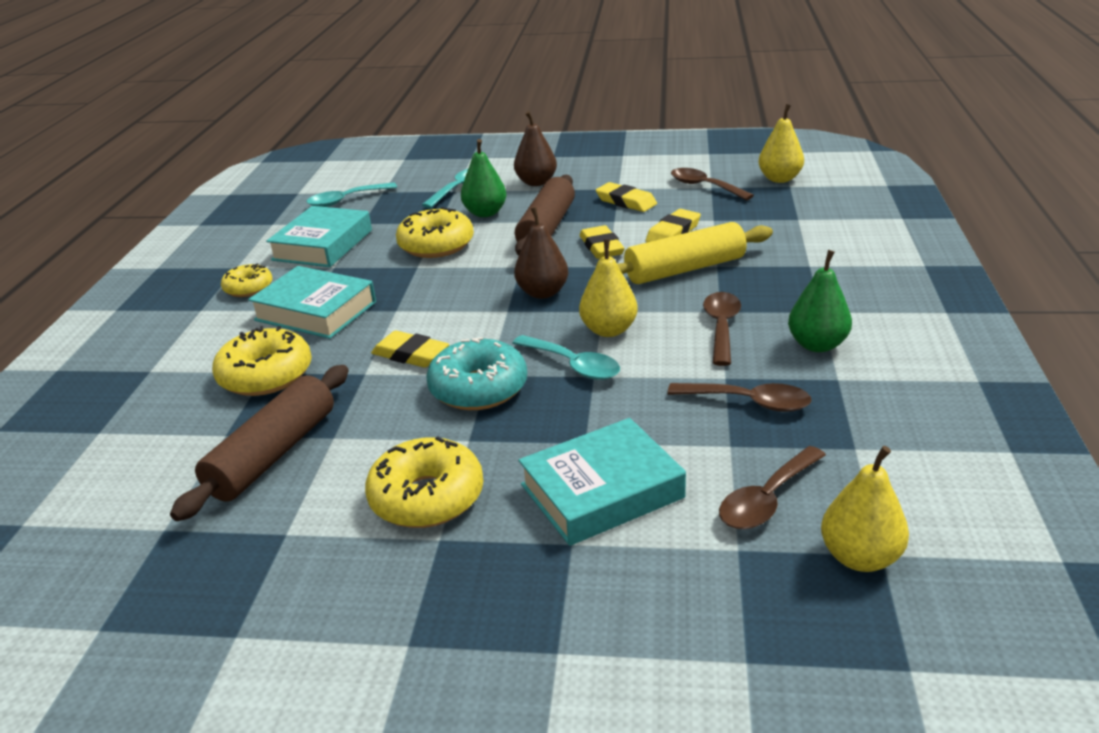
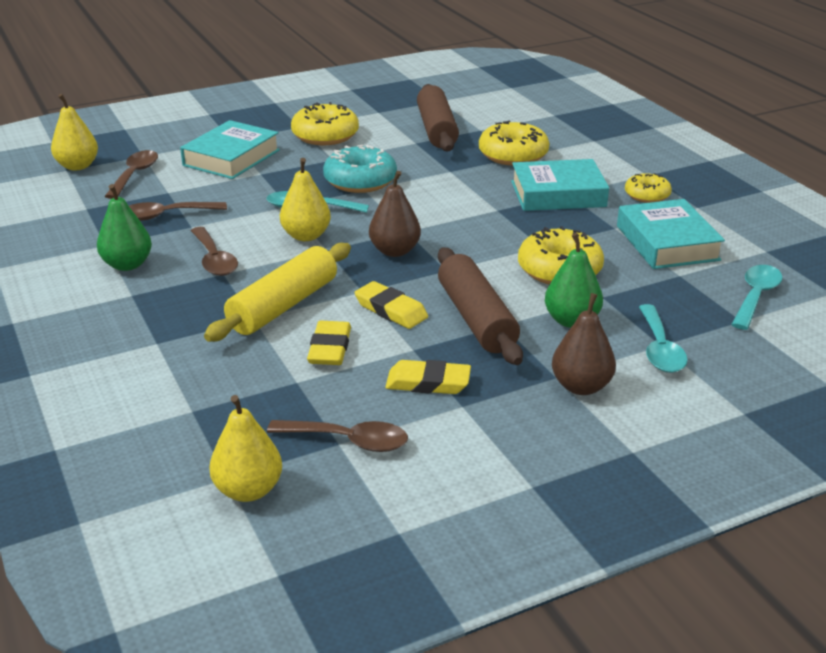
camera: 145 degrees right, 0 degrees up
(410, 354) = (436, 187): yellow eraser -> none

